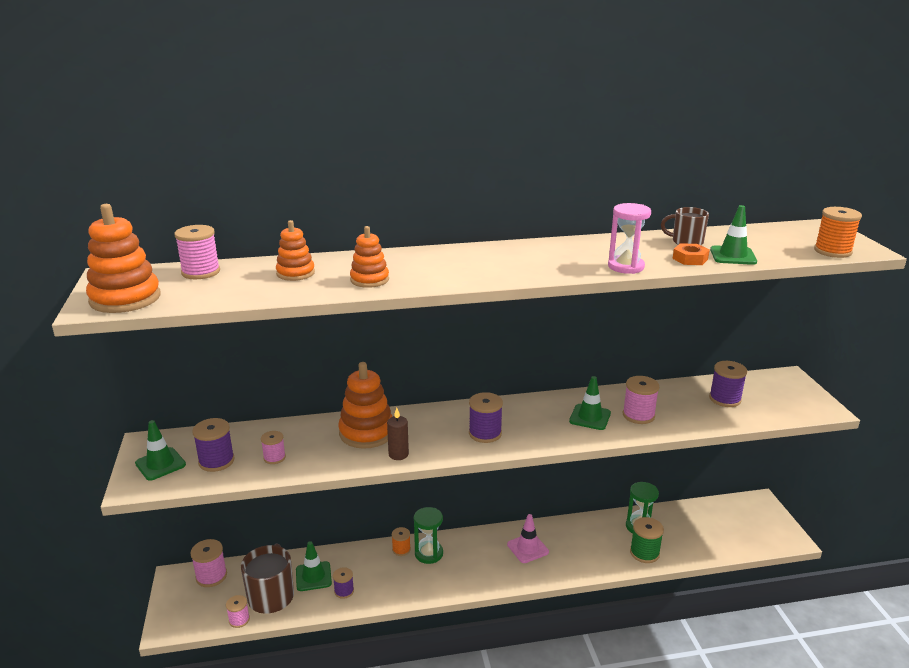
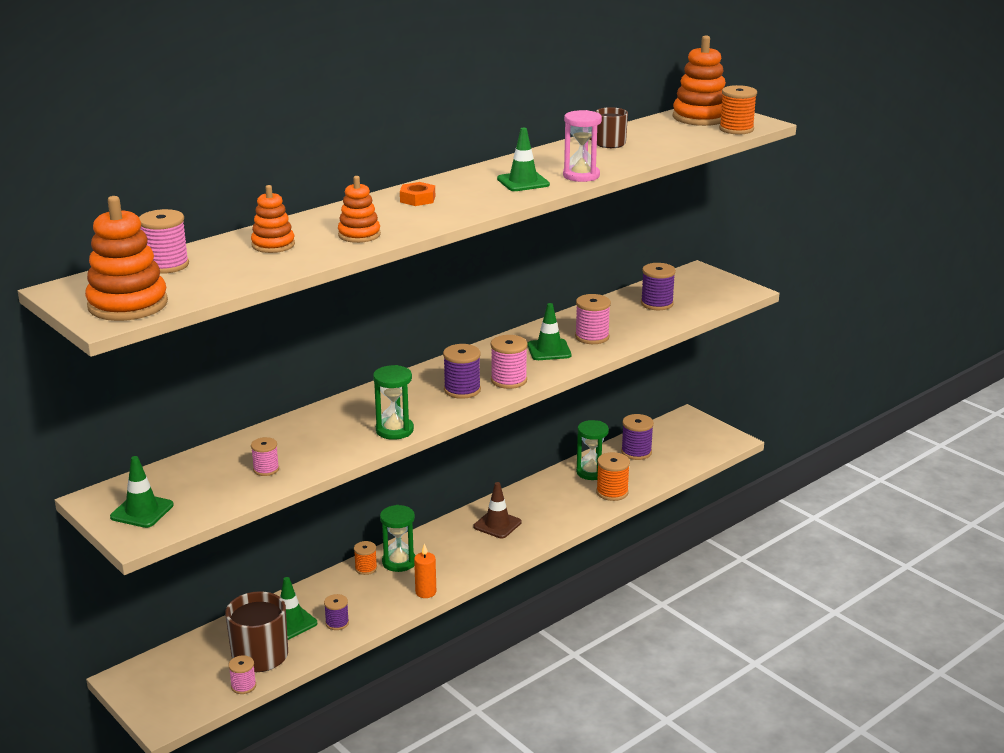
camera: 30 degrees left, 0 degrees up
(211, 576) = (168, 663): pink spool -> pink spool (508, 380)
(216, 461) = (204, 490): purple spool -> purple spool (636, 452)
(366, 432) = (340, 422): orange stacking toy -> orange stacking toy (700, 117)
(398, 454) = (394, 430): brown candle -> green hourglass
(427, 590) = (425, 592): none -> orange candle
(527, 548) = (497, 524): pink traffic cone -> brown traffic cone
(644, 553) = (612, 492): green spool -> orange spool
(690, 259) = (628, 158): orange nut -> orange nut (417, 199)
(733, 256) = (660, 148): green traffic cone -> green traffic cone (523, 182)

